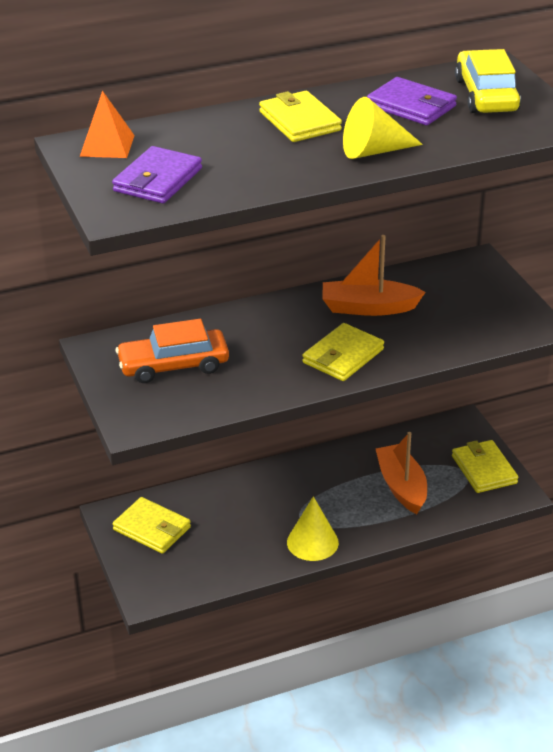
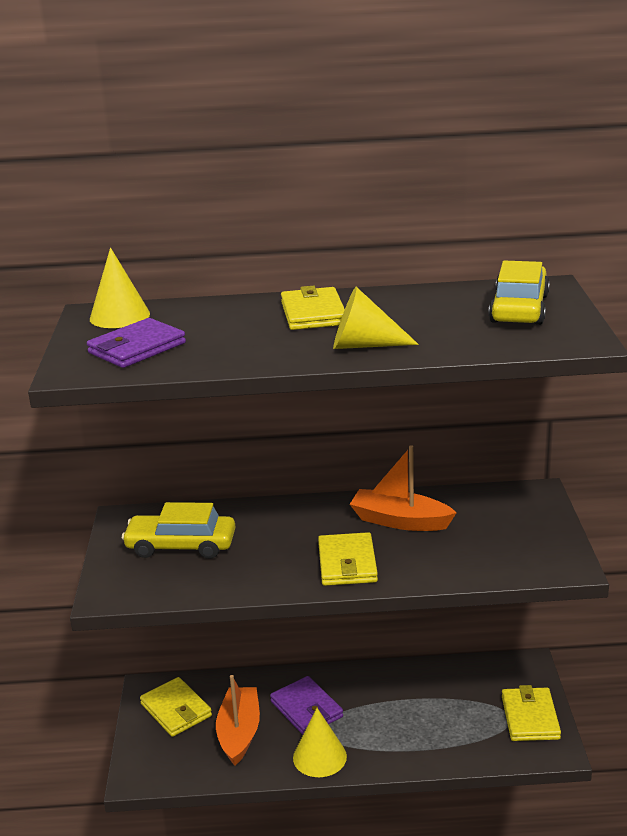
camera: 20 degrees right, 10 degrees down
(107, 145) = (119, 316): orange pyramid -> yellow cone
(173, 365) = (181, 545): orange car -> yellow car
(343, 356) = (347, 563): yellow wallet -> yellow wallet turned 60 degrees counterclockwise
(401, 486) = (436, 718): orange boat -> orange boat (239, 733)
(411, 106) = (434, 311): purple wallet -> purple wallet (306, 709)

